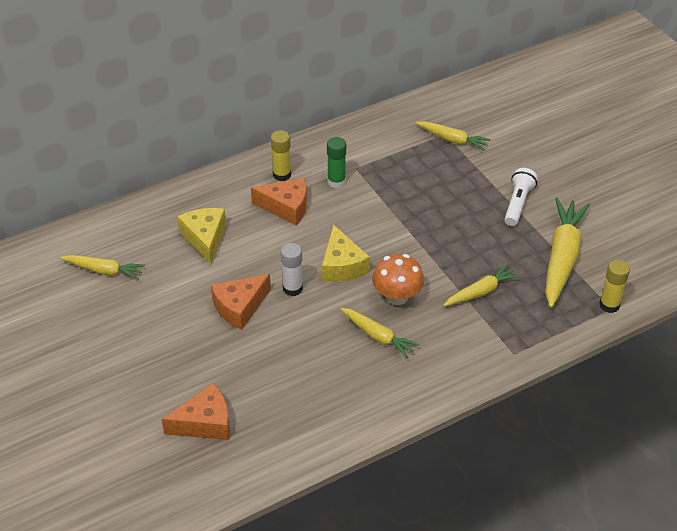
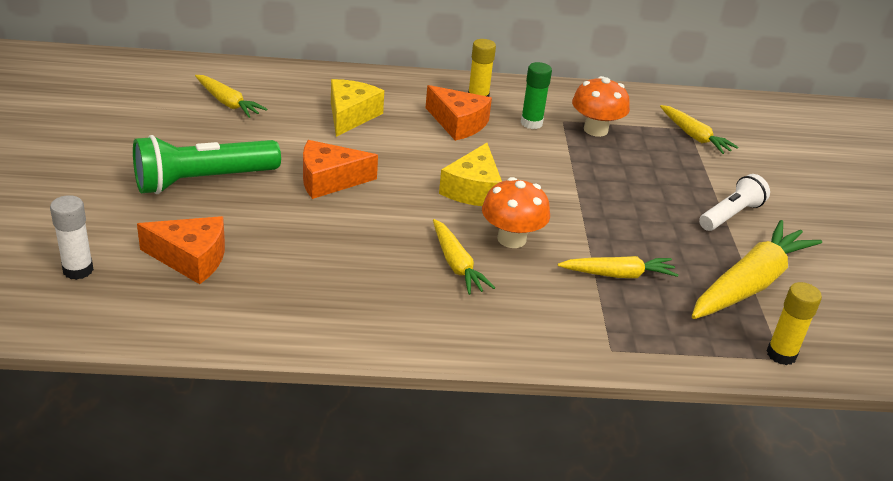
camera: 25 degrees right, 10 degrees down
(153, 353) = (203, 181): none -> green flashlight
(292, 288) = (400, 187): white glue stick -> white glue stick (78, 270)
(384, 166) = (595, 130): none -> orange mushroom

